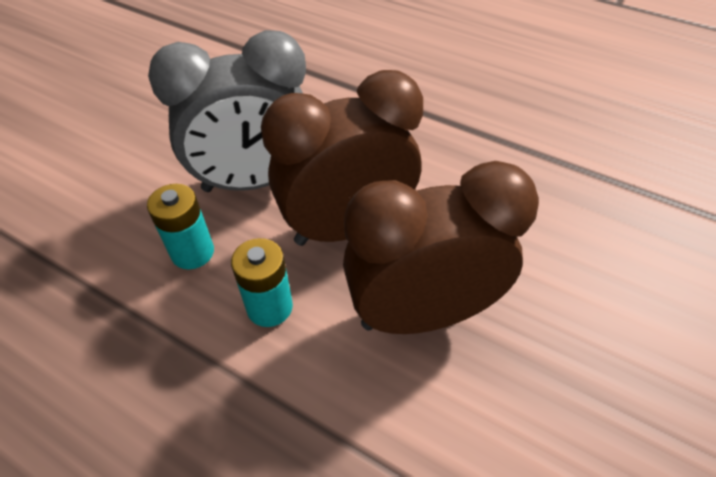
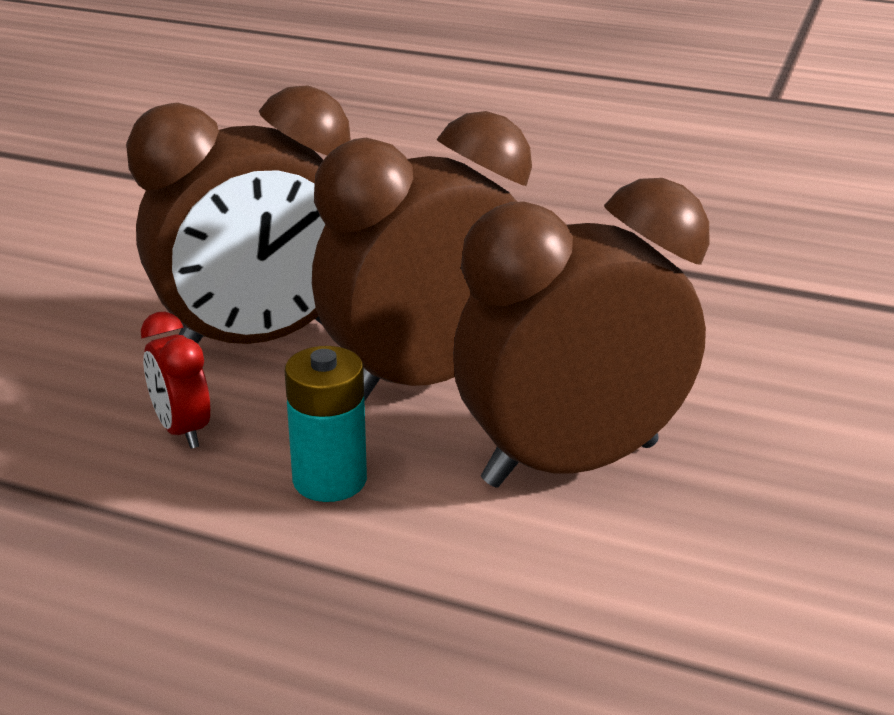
camera: 10 degrees left, 20 degrees down
(193, 252) = (182, 430): turquoise battery -> red clock
(254, 182) = (257, 340): grey clock -> brown clock

